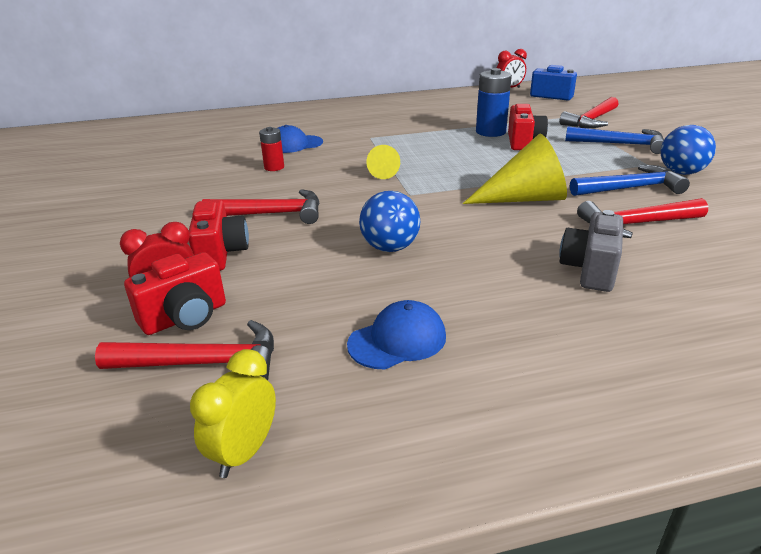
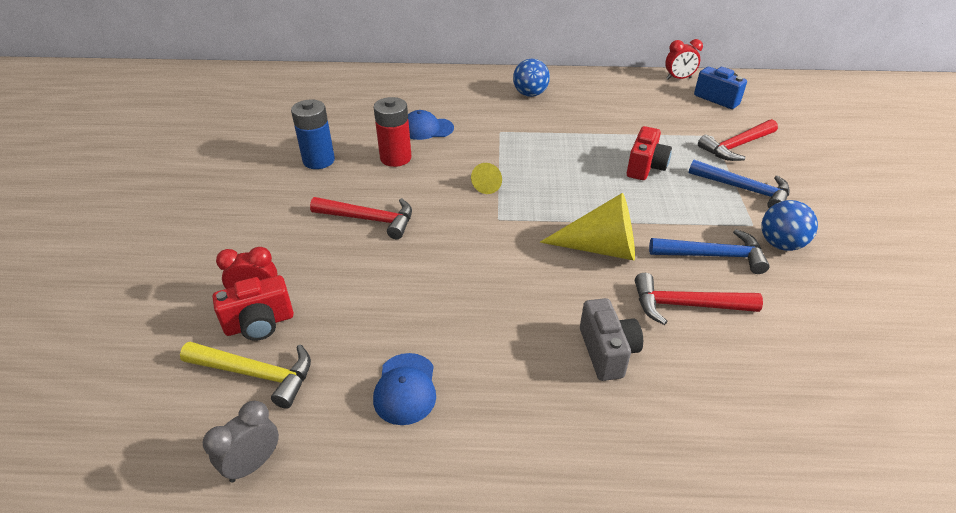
camera: 15 degrees right, 10 degrees up
(204, 363) = (256, 374): red hammer -> yellow hammer
(220, 254) = (310, 259): red camera -> none
(244, 452) = (253, 464): yellow clock -> grey clock
(274, 167) = (395, 158): red battery -> red battery, size x1.69
(390, 248) = (448, 284): blue ball -> blue ball (530, 94)
(397, 340) = (405, 389): blue cap -> blue cap turned 105 degrees clockwise
(490, 132) = (621, 145): blue battery -> blue battery (318, 160)
(590, 270) = (607, 352): grey camera -> grey camera turned 135 degrees clockwise

